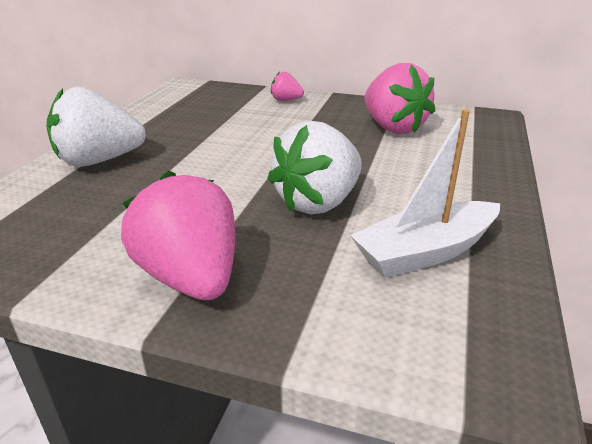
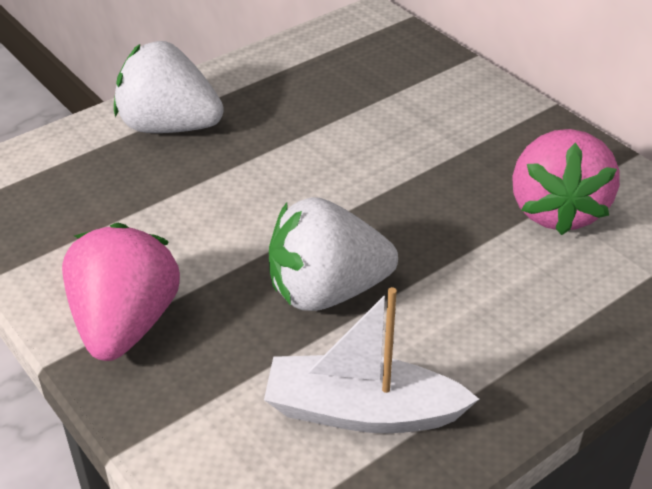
camera: 35 degrees right, 10 degrees up
(286, 100) = (471, 97): pink strawberry -> none

